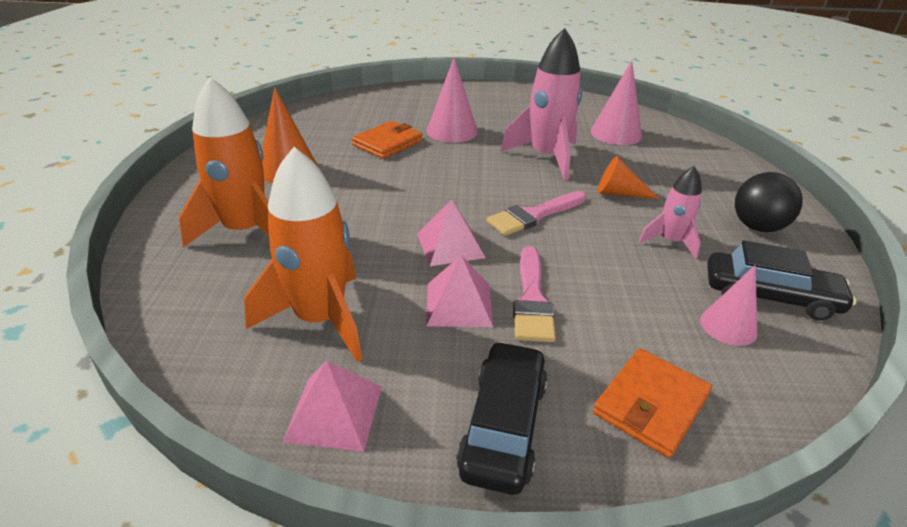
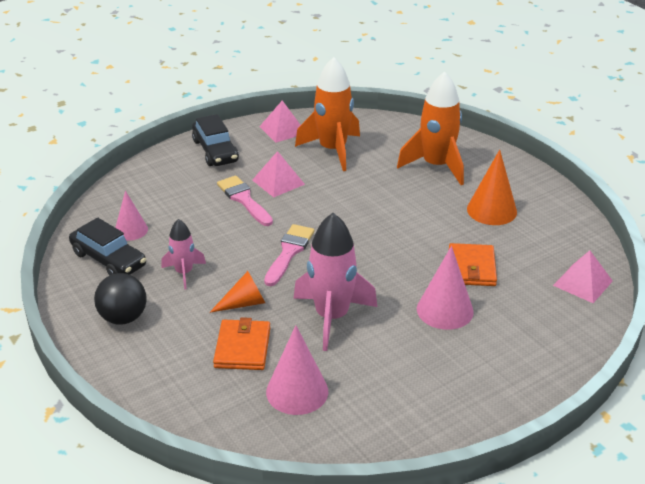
camera: 145 degrees right, 0 degrees up
(450, 245) = (318, 208): pink pyramid -> pink pyramid (582, 283)
(650, 404) = (159, 180): orange wallet -> orange wallet (242, 347)
(770, 296) = (109, 259): black car -> black car turned 120 degrees counterclockwise

